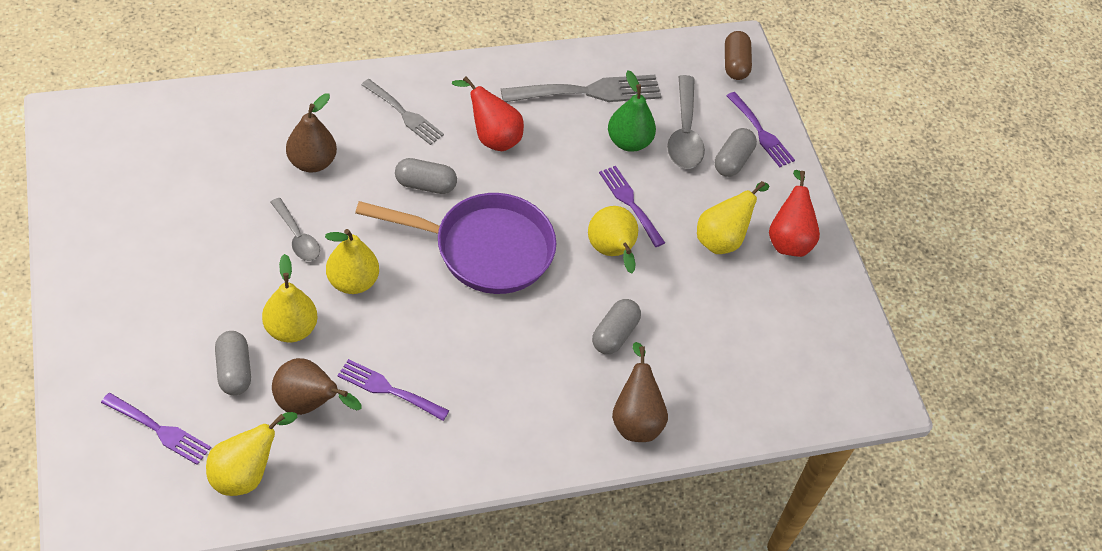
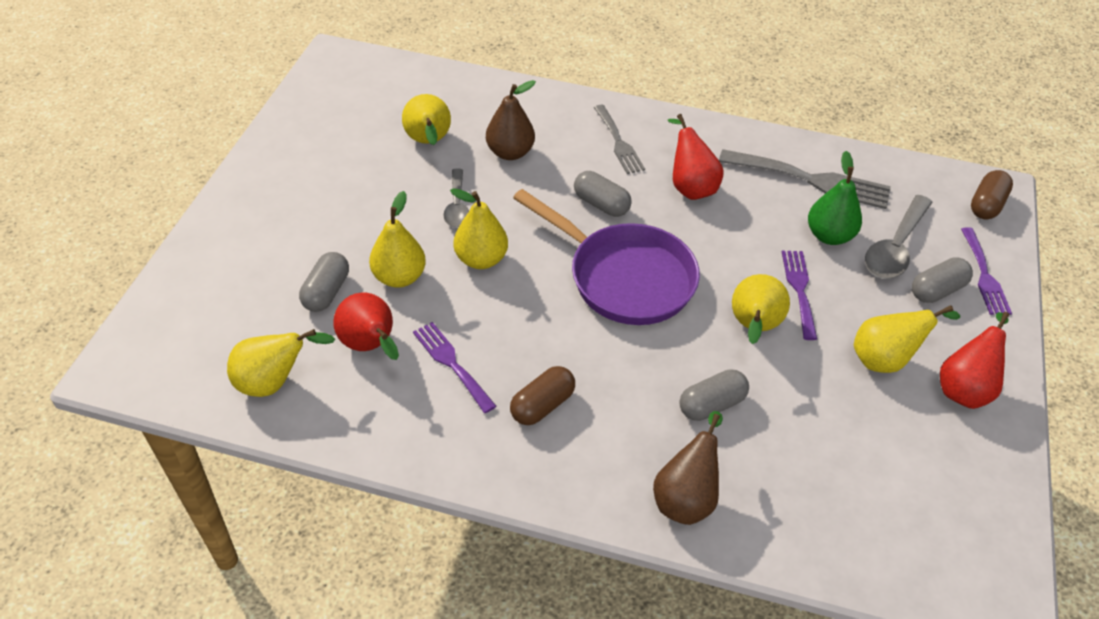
camera: 35 degrees right, 5 degrees down
(160, 430) = (230, 315): purple fork -> none
(227, 180) = (428, 142): none -> yellow pear
(308, 404) = (370, 346): brown pear -> red pear
(485, 393) = (542, 405): none -> brown capsule

